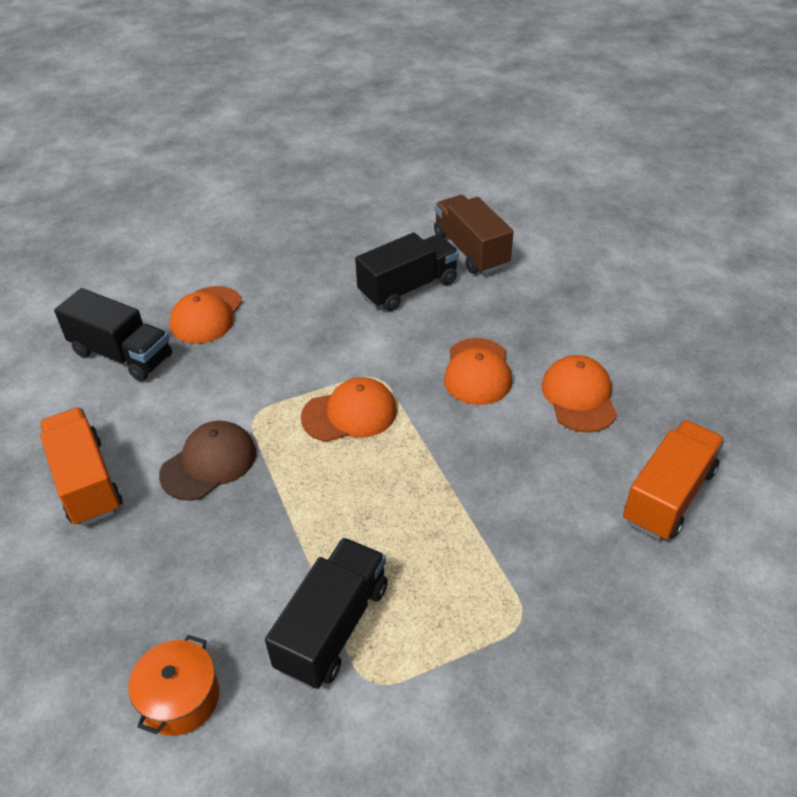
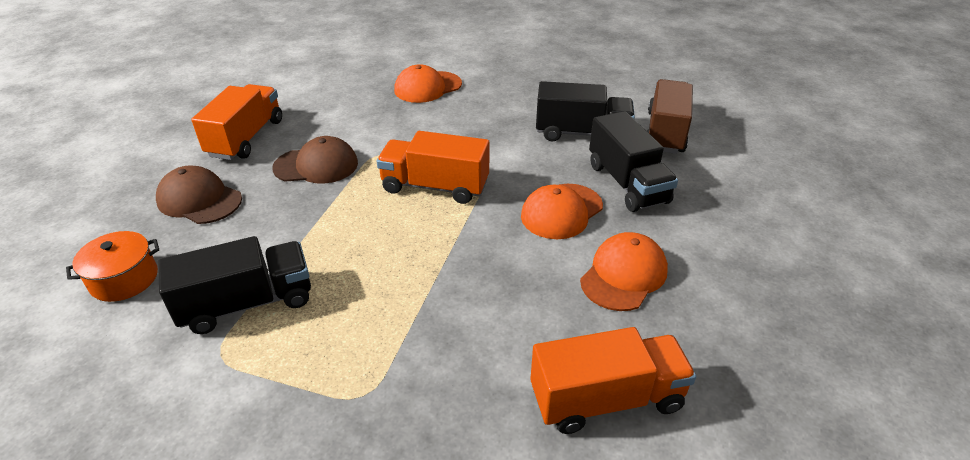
camera: 40 degrees right, 5 degrees down
(122, 355) = (353, 85): black truck -> black truck (627, 183)
(136, 575) = (199, 200): none -> brown cap
(350, 414) = (435, 186): orange cap -> orange truck

